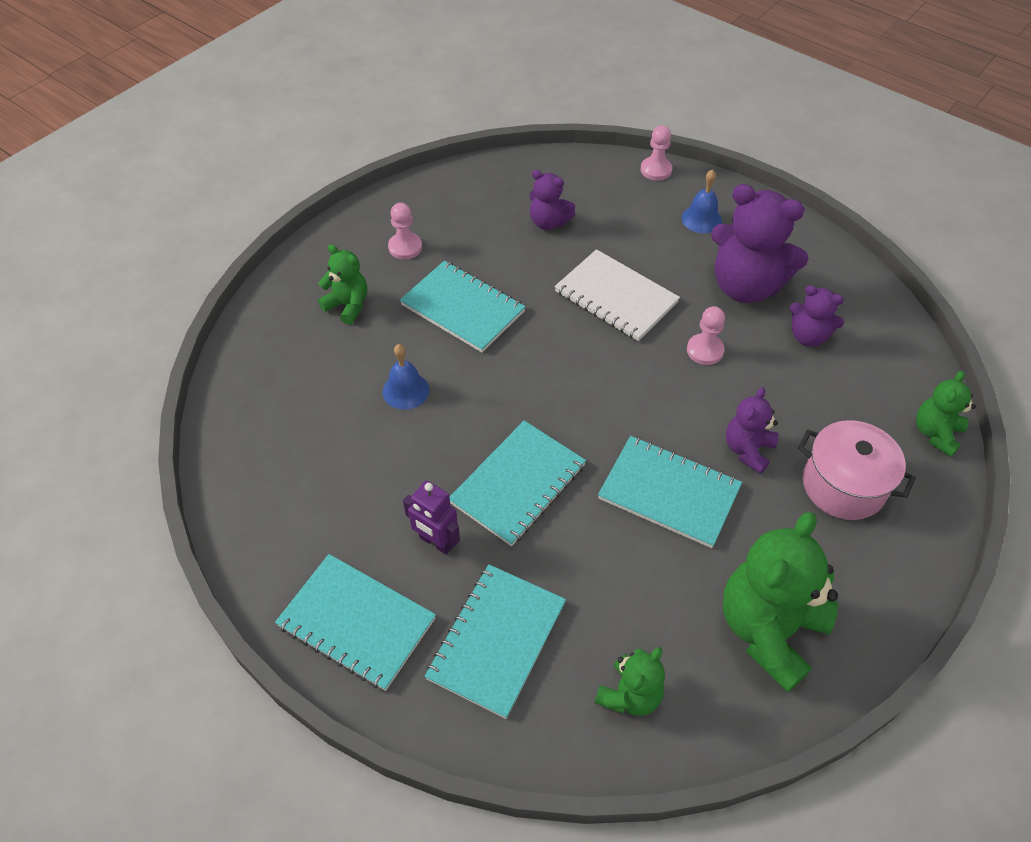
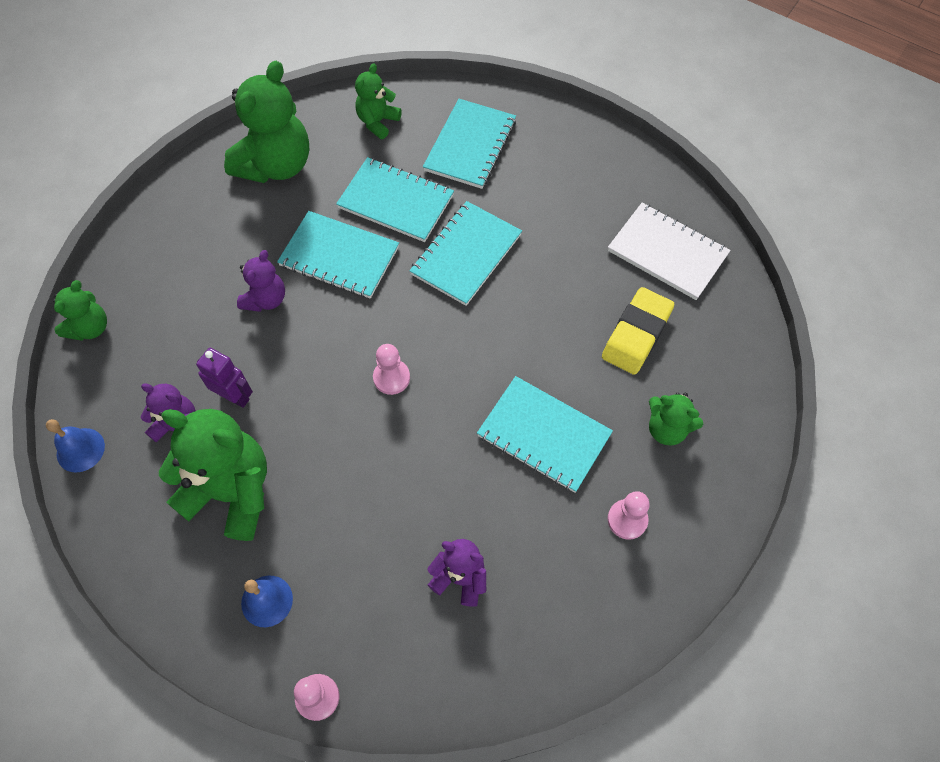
camera: 175 degrees right, 10 degrees up
(348, 386) = (636, 334): none -> yellow eraser
(356, 623) = (571, 149): turquoise notebook -> turquoise notebook (396, 201)
(405, 390) = (581, 333): blue bell -> blue bell (80, 450)
(436, 542) = (525, 205): purple robot -> purple robot (234, 396)
(616, 297) = (379, 464): white notebook -> white notebook (667, 252)
(705, 350) = (290, 401): pink pawn -> pink pawn (391, 378)
(745, 286) = (232, 492): purple teddy bear -> green teddy bear
(843, 485) = (190, 273): pink pot -> none

